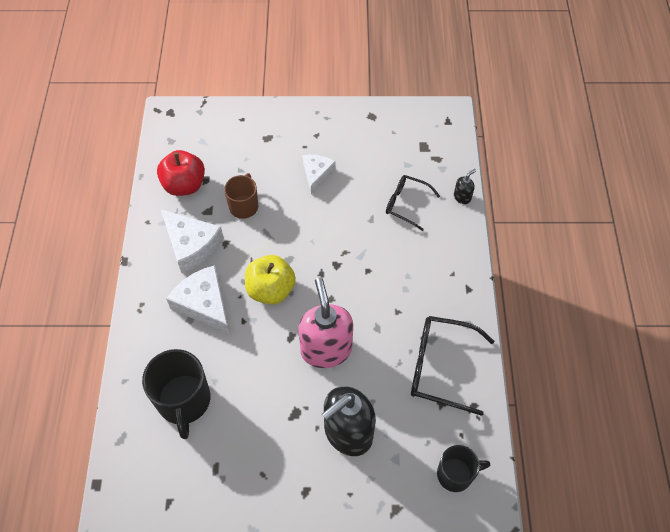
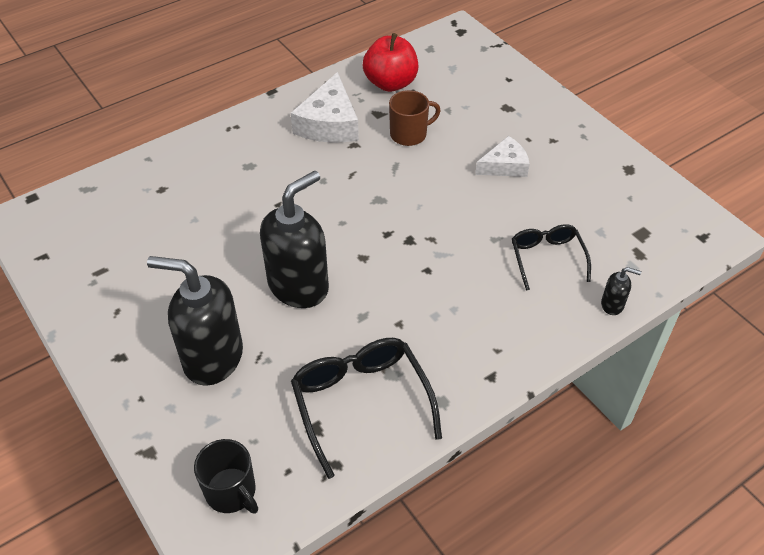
camera: 55 degrees right, 10 degrees down
(184, 401) = (156, 209): black mug -> none
(204, 304) = (272, 167): white cheese -> none
(271, 290) = (331, 205): yellow apple -> none
(326, 349) = (299, 286): pink soap dispenser -> black soap dispenser

